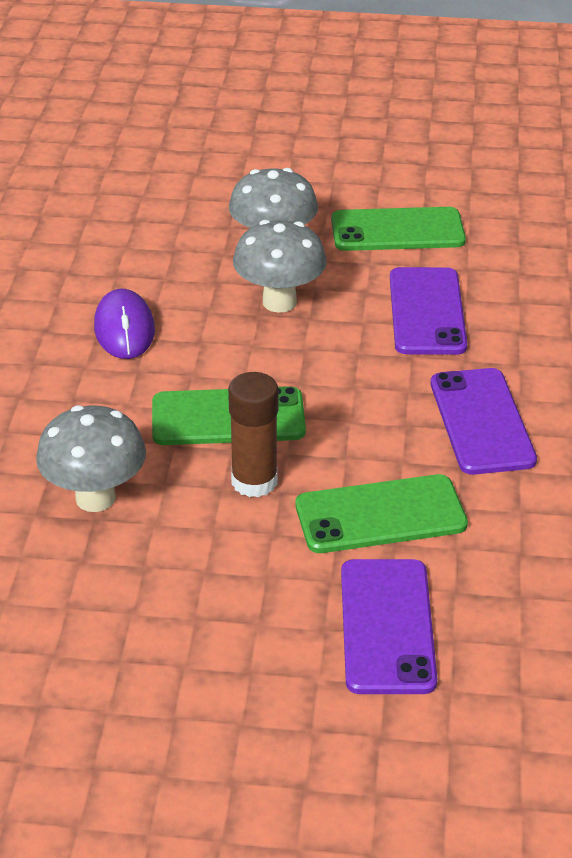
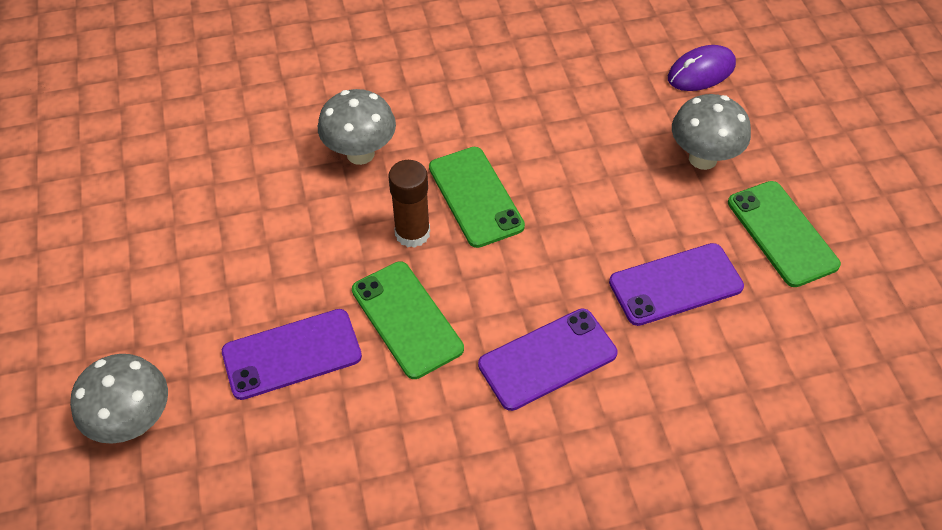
camera: 70 degrees right, 15 degrees up
(124, 329) = (547, 106): purple mouse -> purple mouse (701, 72)
(279, 302) = (631, 184): grey mushroom -> grey mushroom (134, 422)

